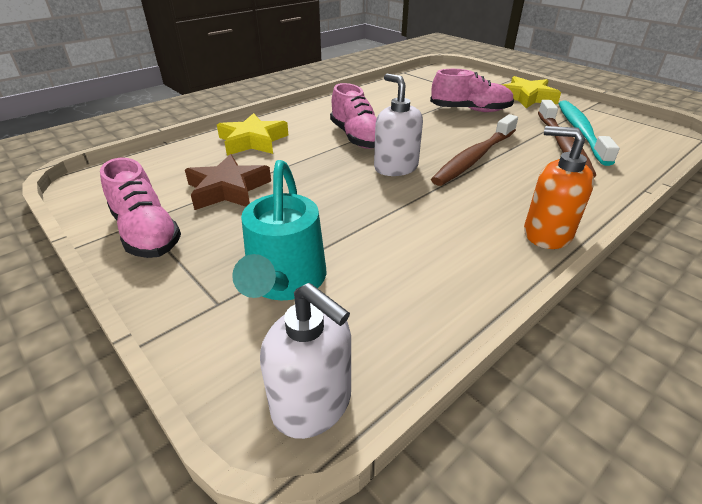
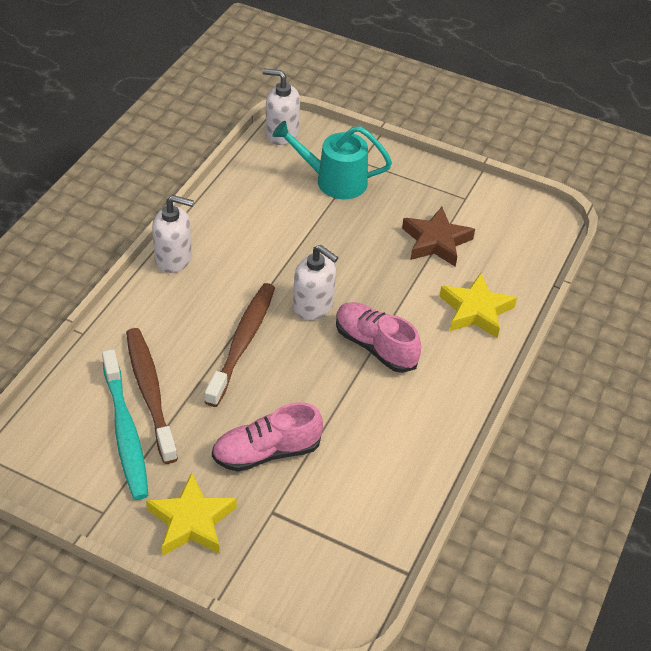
camera: 155 degrees right, 10 degrees up
(146, 233) = (450, 190): pink shoe -> none
(285, 282) = (333, 180): turquoise watering can -> turquoise watering can turned 60 degrees counterclockwise
(546, 234) = (174, 258): orange soap dispenser -> white soap dispenser

